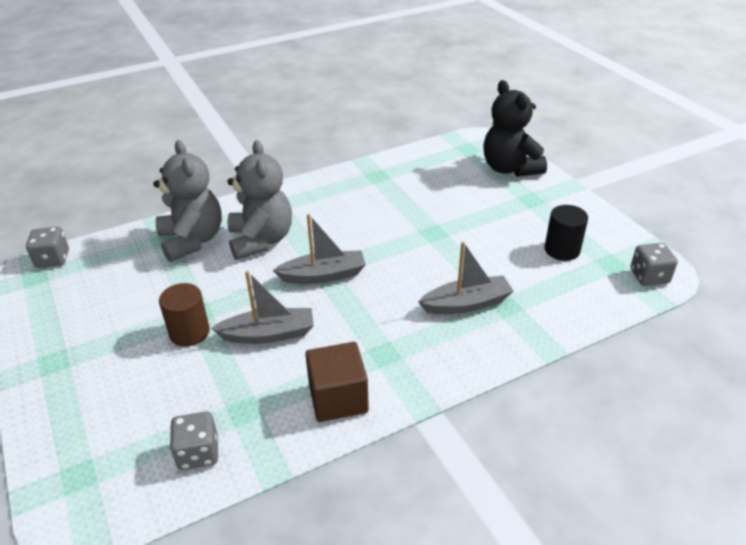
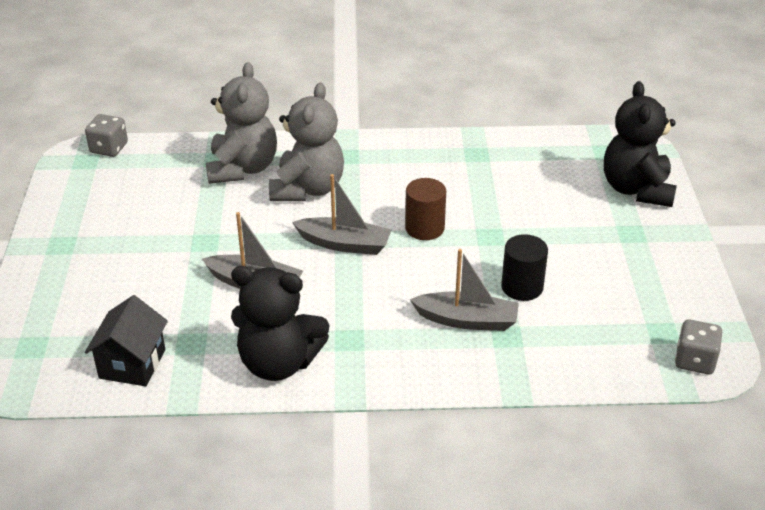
camera: 25 degrees right, 0 degrees up
(189, 332) = (187, 257): brown cylinder -> brown cylinder (424, 228)
(198, 453) = (132, 364): grey dice -> black house
(338, 398) = (278, 363): brown cube -> black teddy bear
(562, 250) = (618, 299): black cylinder -> black cylinder (522, 287)

